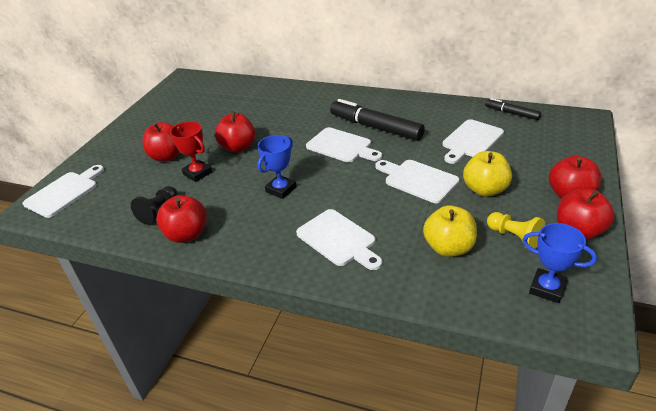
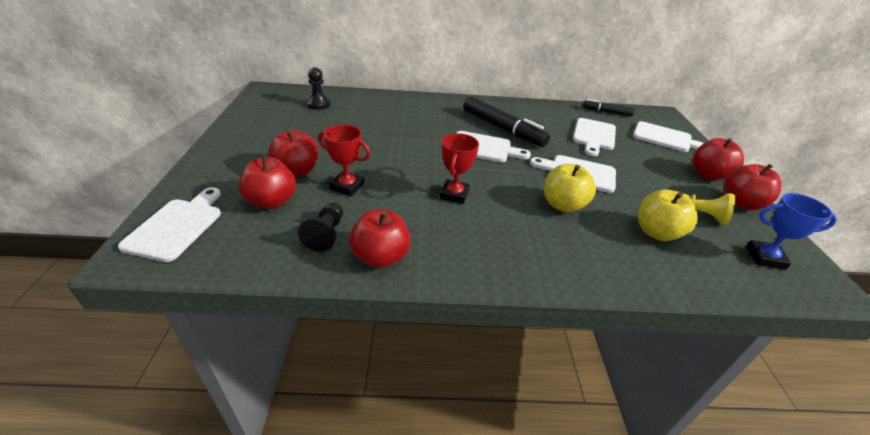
camera: 25 degrees left, 0 degrees up
(220, 93) = (319, 104): none -> black pawn
(238, 147) = (376, 156): red apple -> red apple (272, 201)
(281, 189) = (454, 194): blue trophy -> red trophy
(338, 239) = (552, 239): white cutting board -> white cutting board (665, 138)
(375, 127) = (502, 129): black marker -> black marker turned 150 degrees counterclockwise
(485, 190) = (641, 176): yellow apple -> yellow apple (563, 205)

